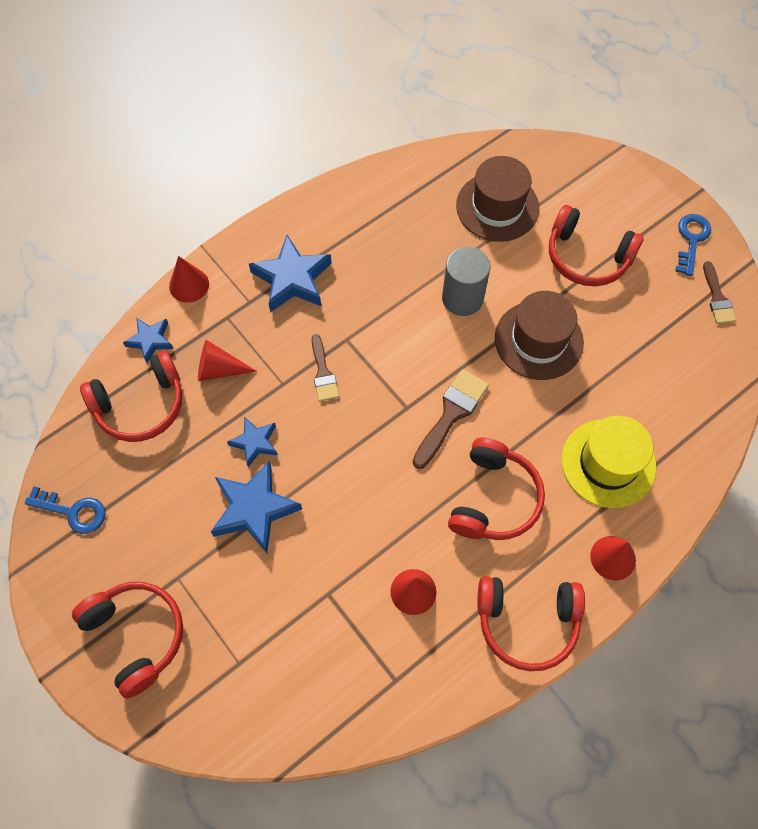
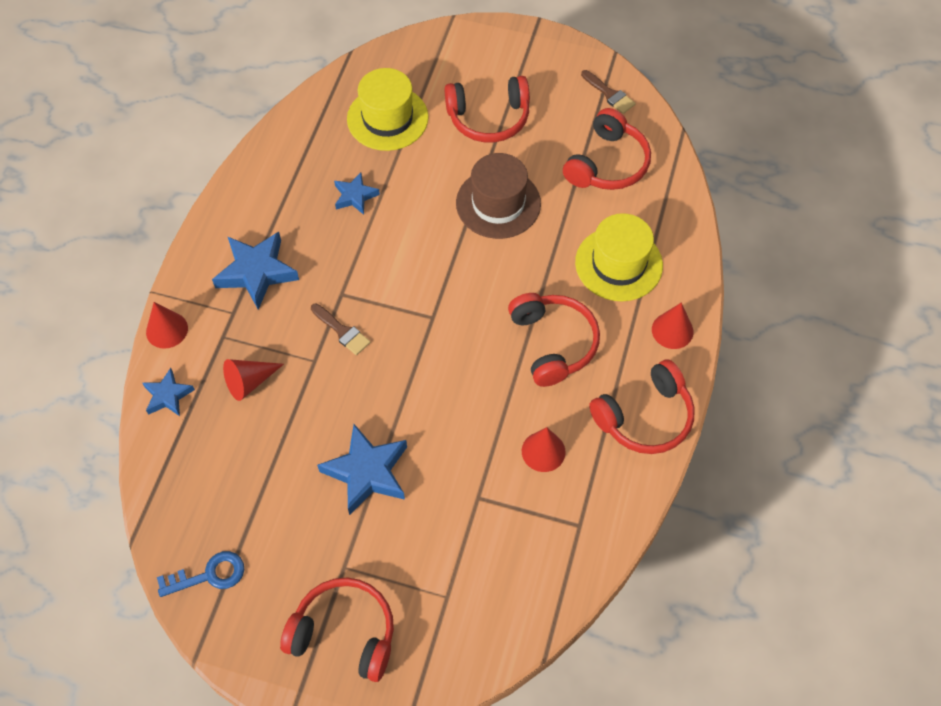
camera: 35 degrees left, 5 degrees down
(141, 405) = (201, 453): red headphones -> red headphones (607, 164)
(255, 442) = (326, 420): blue star -> blue star (355, 196)
(451, 414) = (472, 300): brown brush -> none
(462, 298) = (413, 206): grey cylinder -> none
(497, 207) = (387, 118): brown hat -> yellow hat
(691, 240) = (559, 61): blue key -> none

